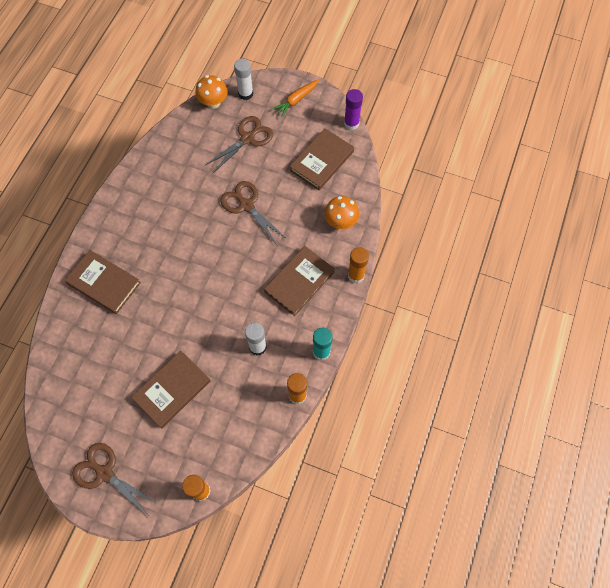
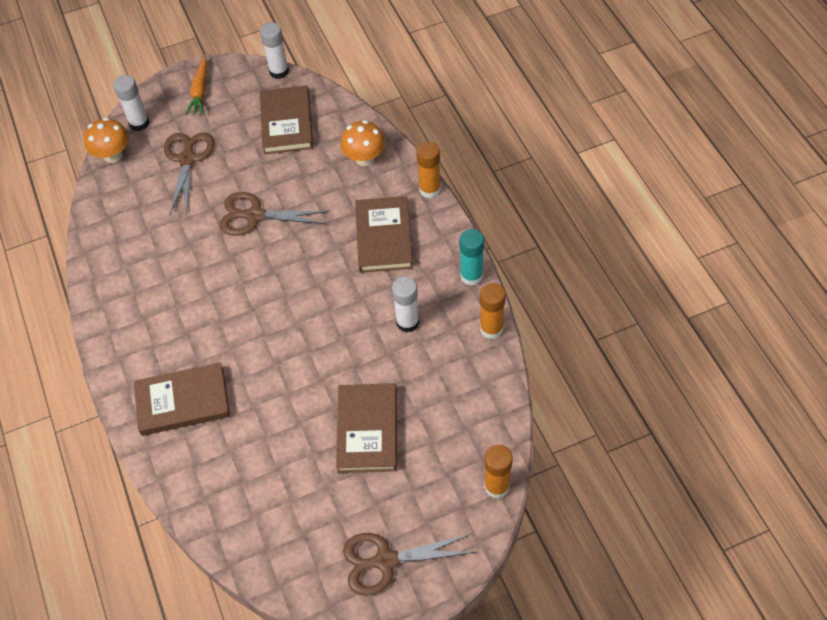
camera: 40 degrees left, 10 degrees down
(351, 123) = (279, 71): purple glue stick -> white glue stick

